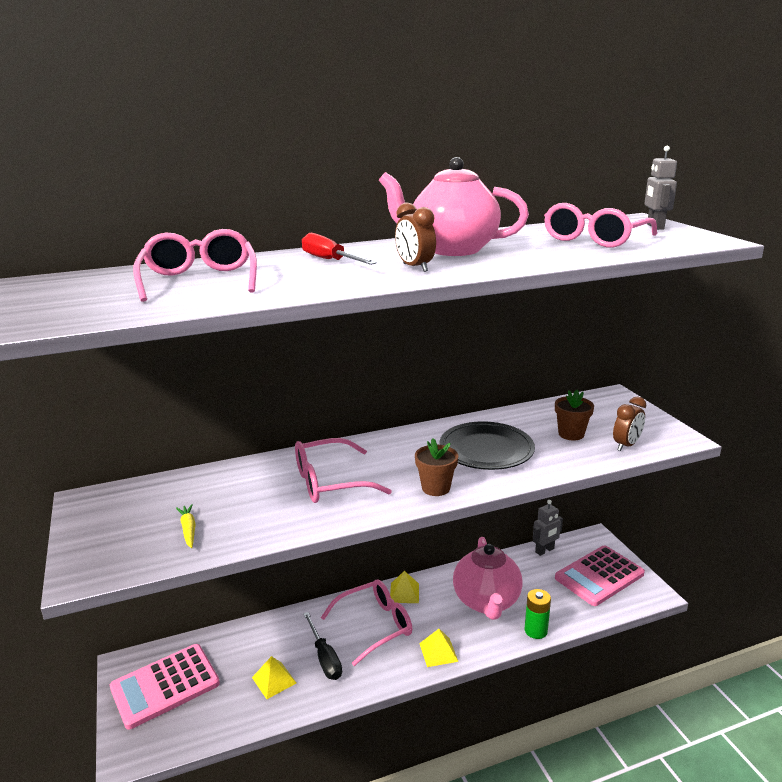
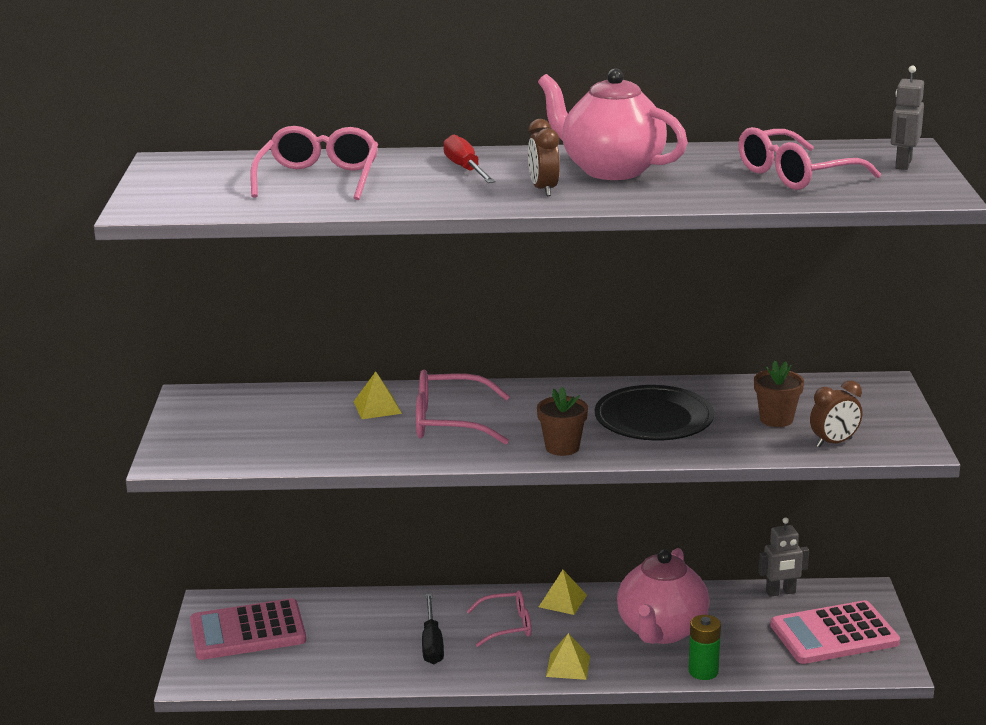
camera: 20 degrees right, 0 degrees up
(188, 529) = (281, 441): yellow carrot -> none
(274, 680) = (365, 651): yellow pyramid -> yellow pyramid (377, 407)
(375, 625) = (507, 626): pink glasses -> pink glasses, size x0.66

